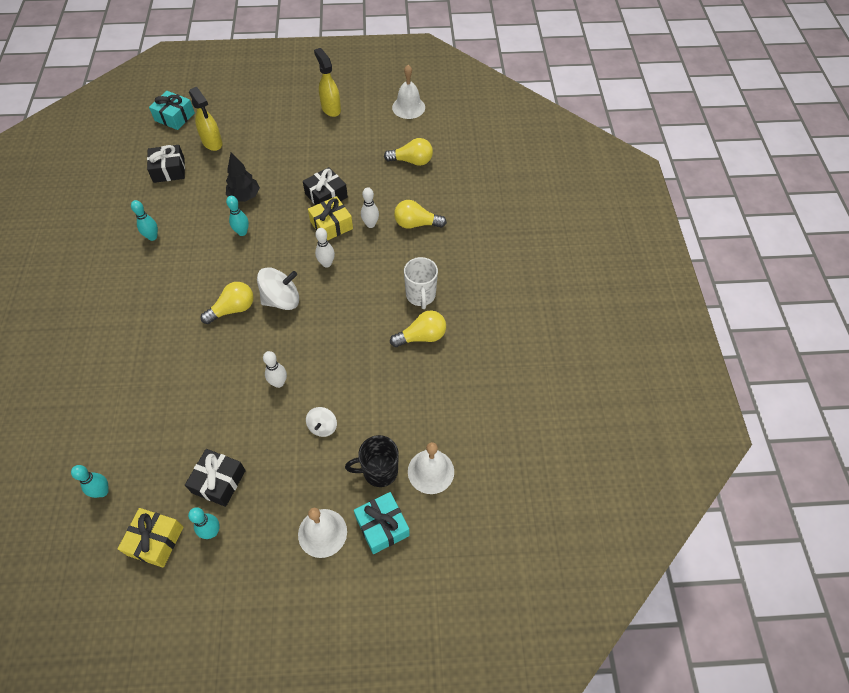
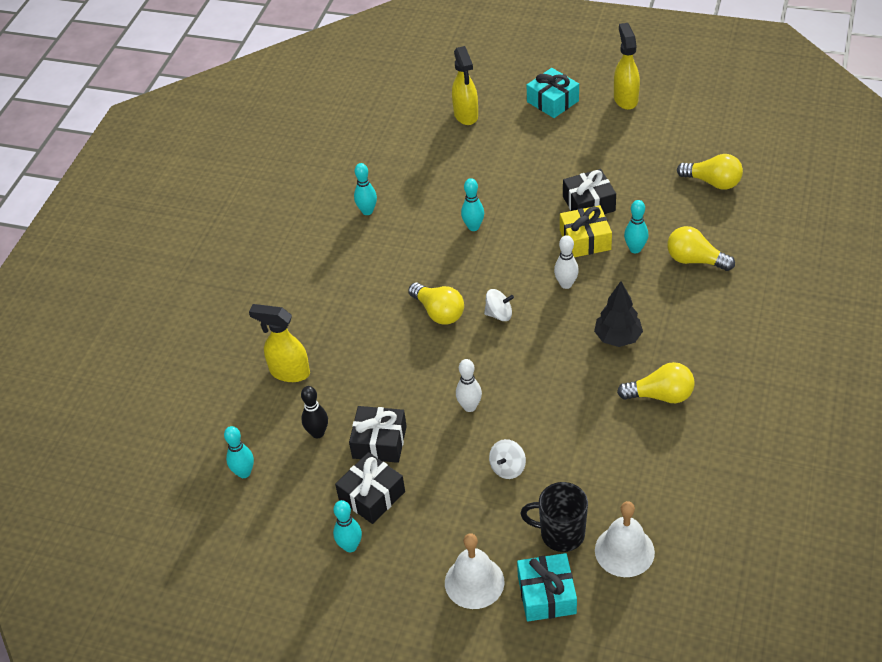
camera: 25 degrees right, 10 degrees down
(120, 390) = (289, 372): none -> yellow spray bottle
(155, 541) = (287, 538): yellow gift -> none
(158, 438) = (318, 433): none -> black bowling pin
(169, 170) = (406, 138): black gift -> black gift (379, 442)
(174, 117) = (429, 77): turquoise gift -> turquoise gift (552, 101)
(233, 309) = (439, 312): yellow light bulb -> yellow light bulb turned 60 degrees clockwise
(244, 196) = (487, 186): black tree -> black tree (617, 338)
(281, 300) = (499, 314): white spinning top -> white spinning top, size x0.58
(370, 224) = (635, 249): white bowling pin -> turquoise bowling pin
(408, 107) = (729, 114): white bell -> none
(420, 295) = (674, 347): white mug -> none

